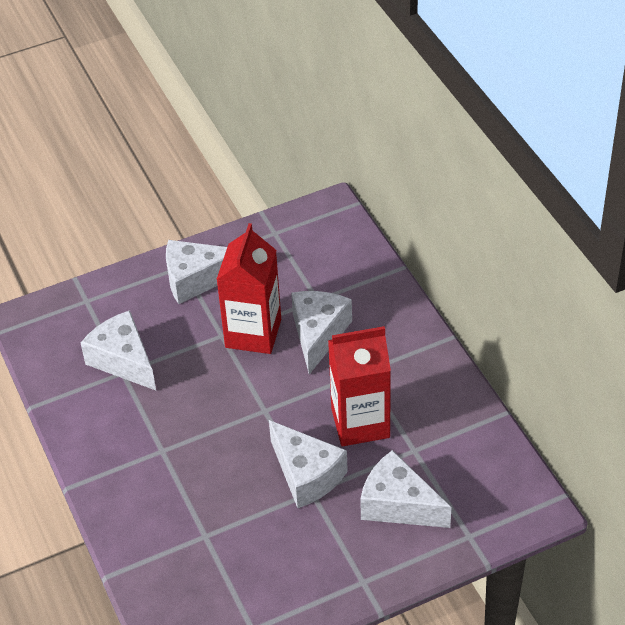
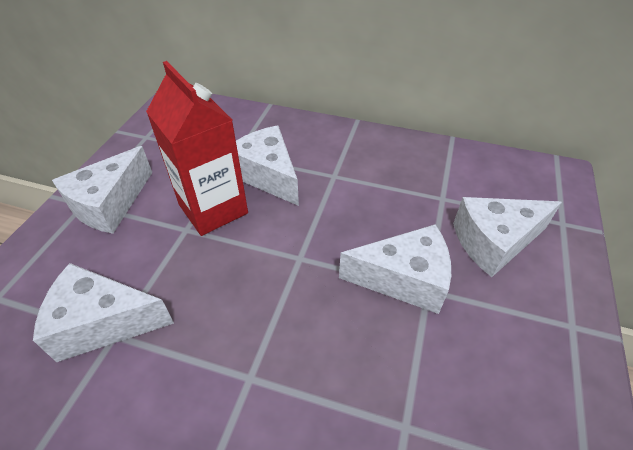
camera: 50 degrees left, 0 degrees up
(360, 423) = (383, 209): red carton -> none

